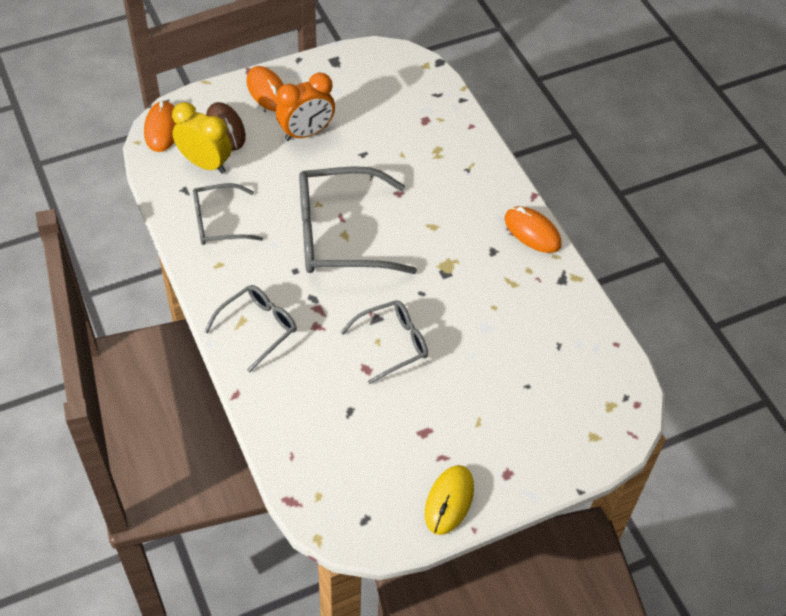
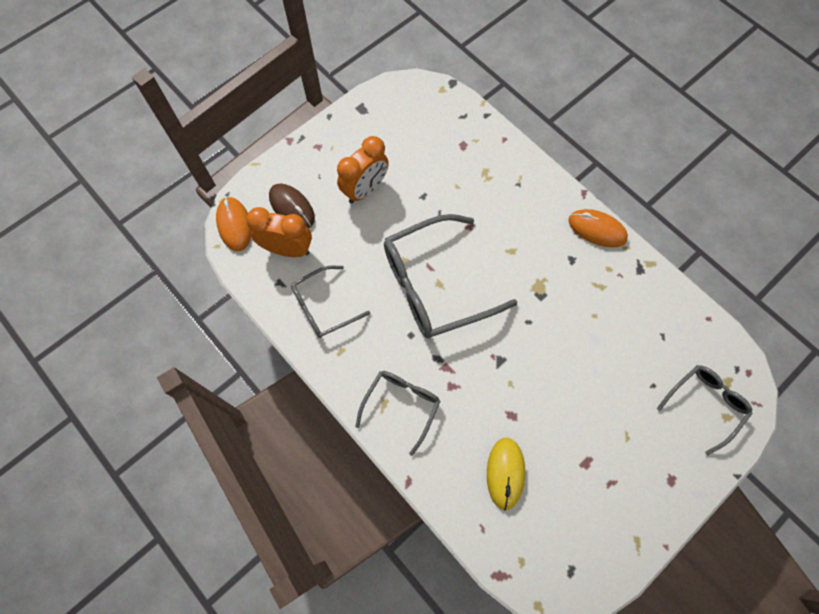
camera: 15 degrees left, 15 degrees up
(205, 163) = (288, 249): yellow clock -> orange clock
(267, 91) = (314, 157): orange mouse -> none
(392, 344) = (524, 382): grey glasses -> grey glasses (705, 404)
(449, 501) = (634, 525): yellow mouse -> yellow mouse (505, 473)

